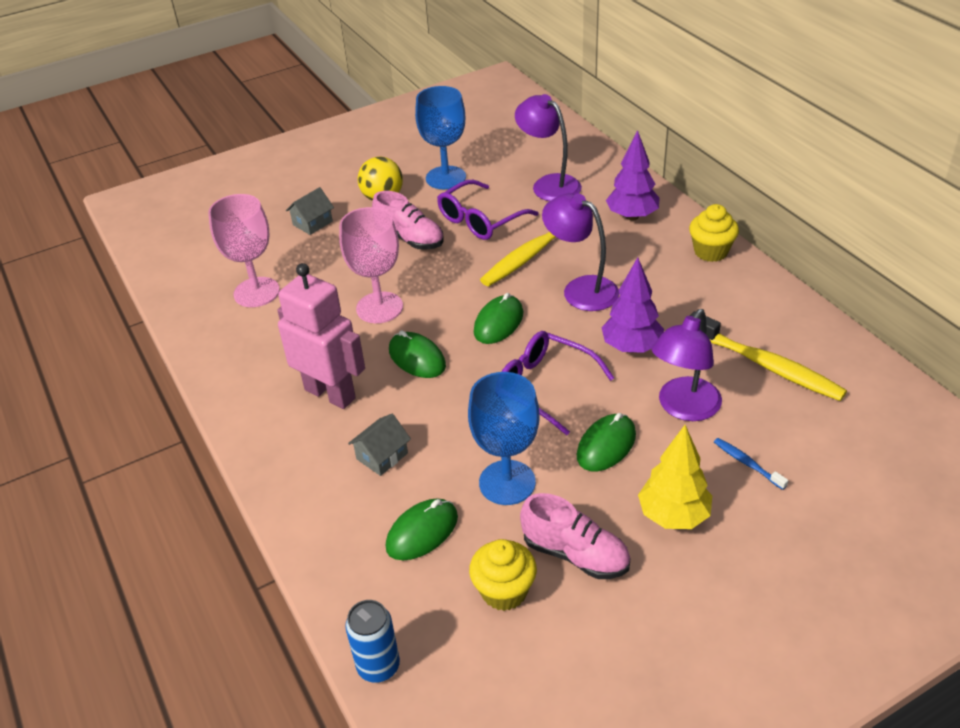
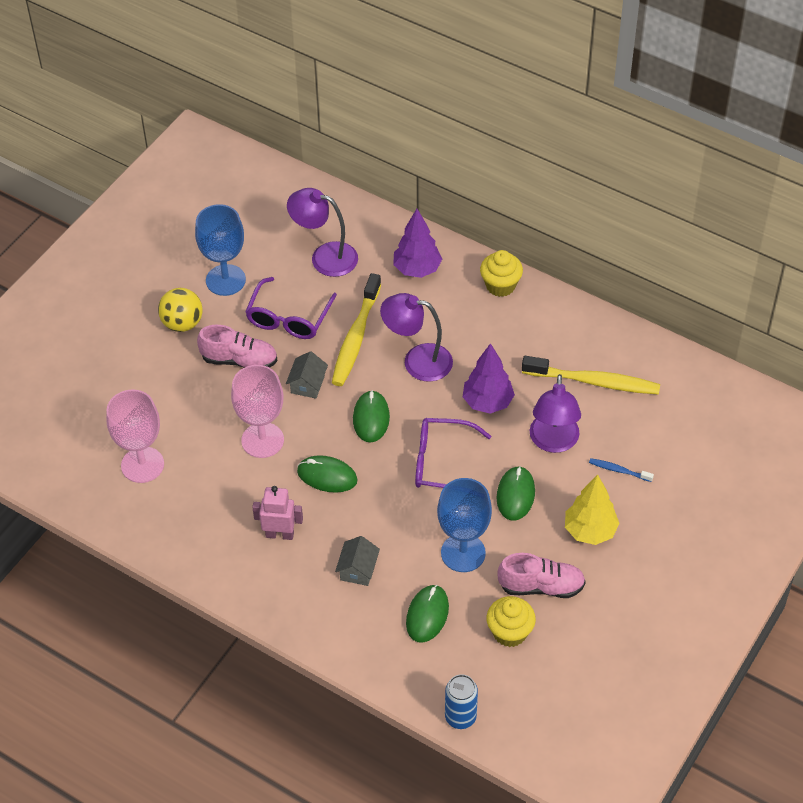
camera: 30 degrees left, 10 degrees up
(312, 223) = (137, 374): grey house -> grey house (307, 384)
(330, 393) = (280, 534): pink robot -> pink robot, size x0.60

